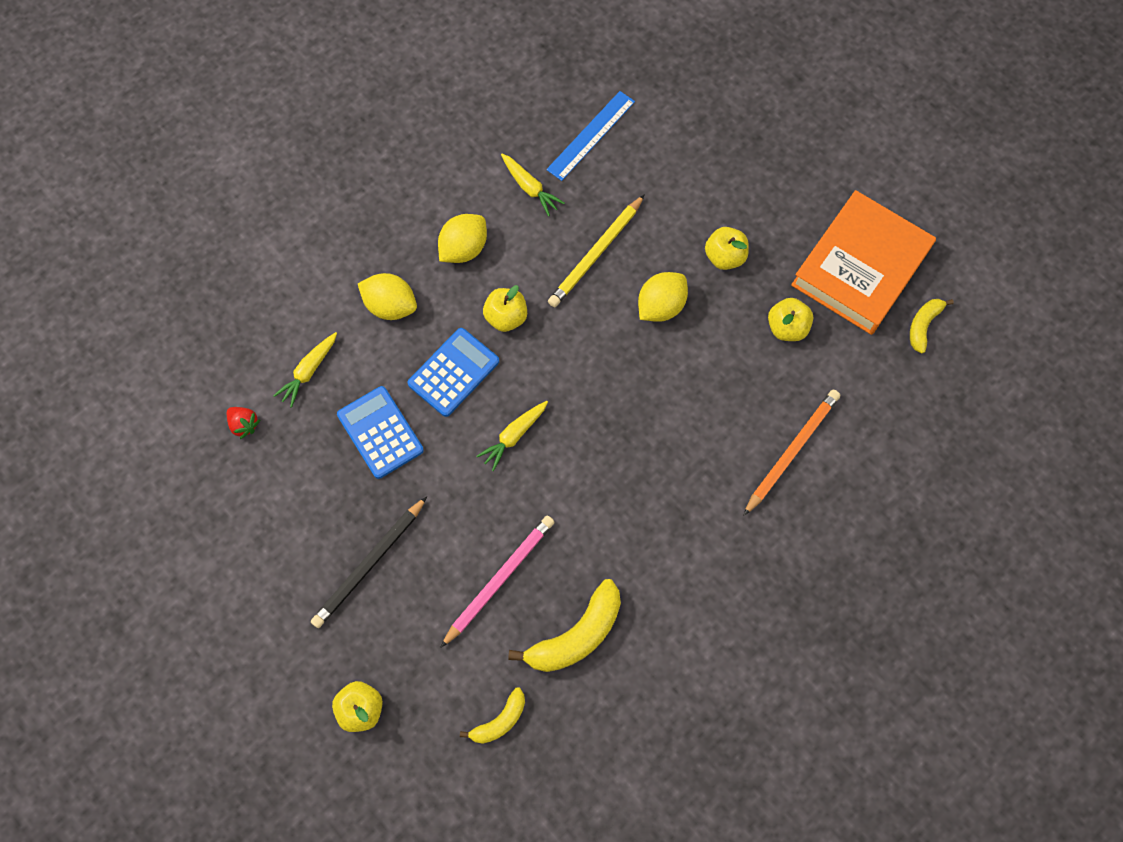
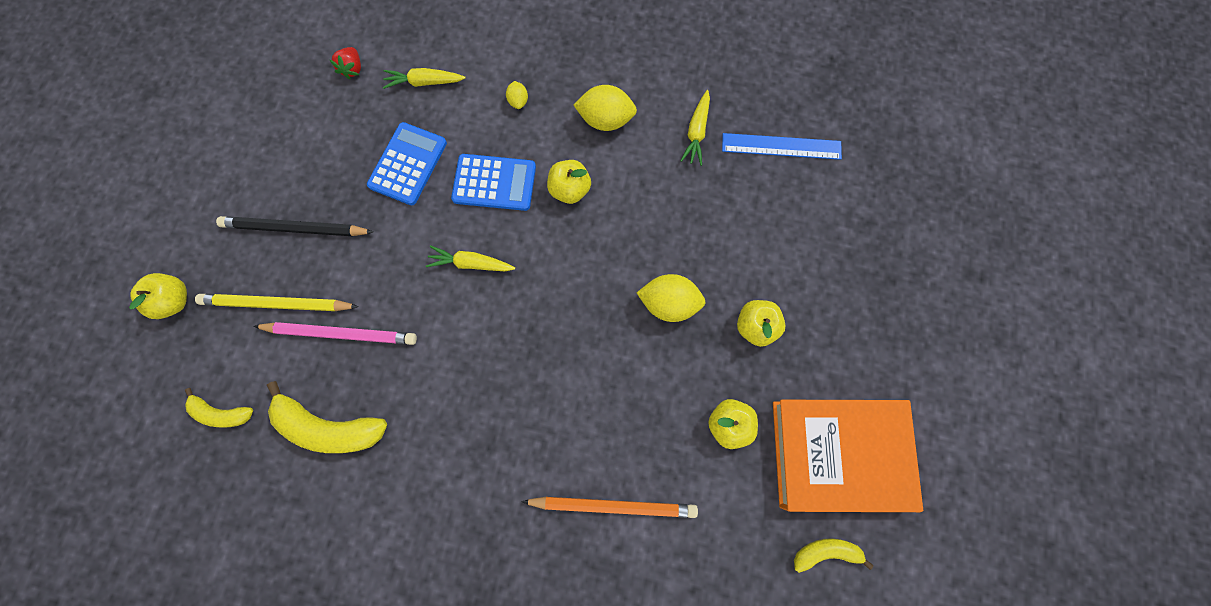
camera: 55 degrees right, 5 degrees up
(390, 306) = (518, 101): yellow lemon -> yellow lemon, size x0.51
(596, 253) = (677, 220): yellow pencil -> yellow pencil (277, 304)

